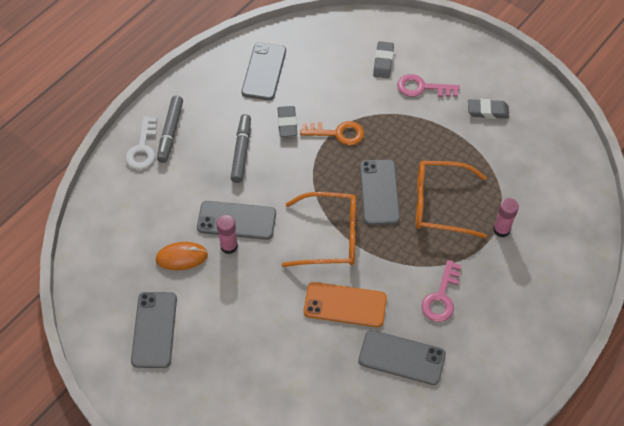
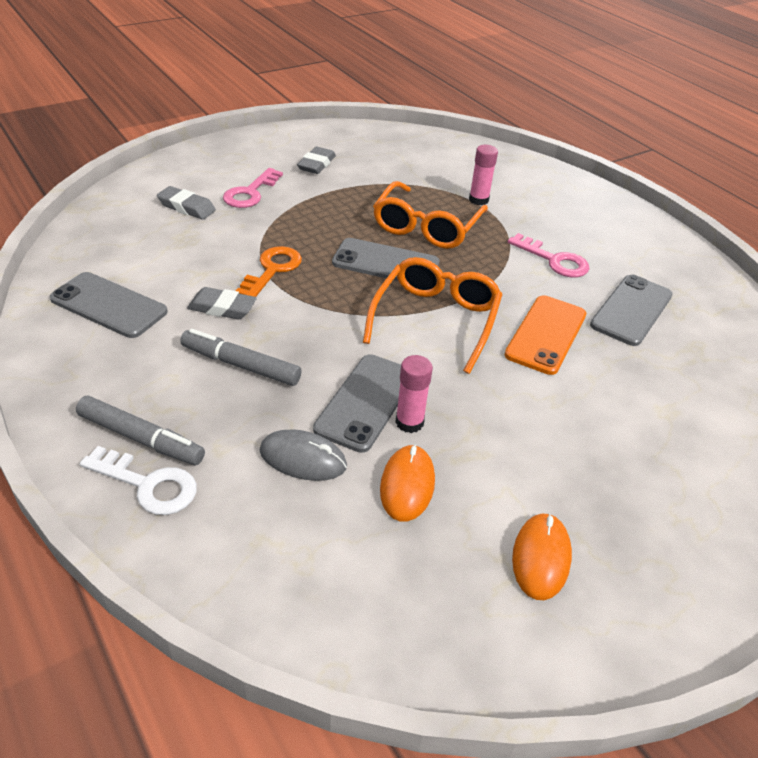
camera: 75 degrees left, 15 degrees down
(154, 329) = (541, 557): grey phone -> orange mouse
(183, 205) = (303, 458): none -> grey mouse

